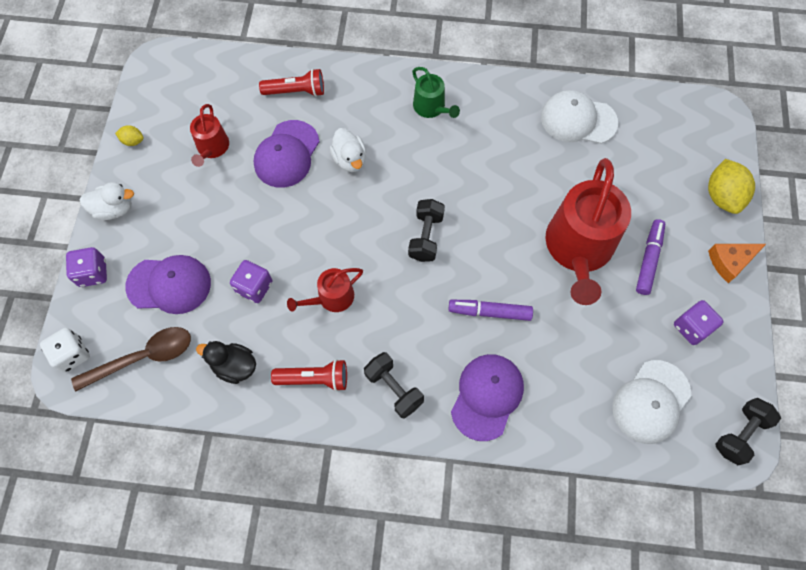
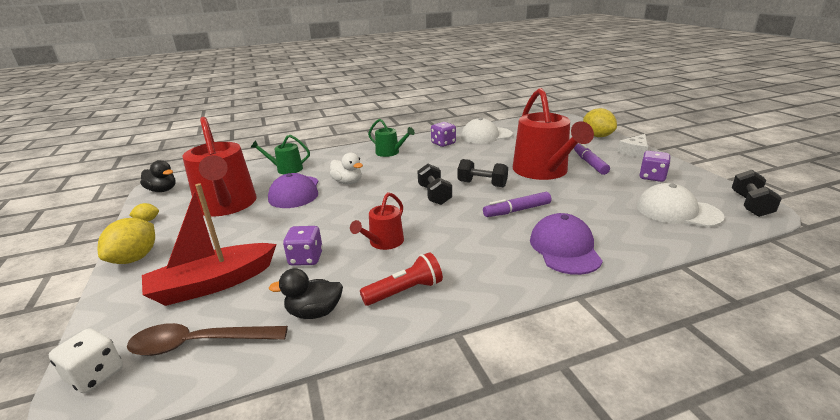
camera: 25 degrees left, 40 degrees down
(93, 273) = (116, 303): purple dice -> purple dice (443, 143)
(114, 209) = (135, 258): white duck -> yellow lemon
(143, 357) = (199, 344): brown spoon -> brown spoon turned 135 degrees counterclockwise
(156, 78) = (162, 190): none -> black duck
(169, 285) = (213, 284): purple cap -> red boat
(212, 148) = (227, 205): red watering can -> red watering can, size x2.03
(296, 91) = (286, 169): red flashlight -> green watering can
(394, 388) = (484, 271): black dumbbell -> black dumbbell (482, 184)
(651, 402) = (677, 211): white cap -> white cap turned 105 degrees clockwise
(730, 261) = (634, 152): orange cheese -> white cheese

